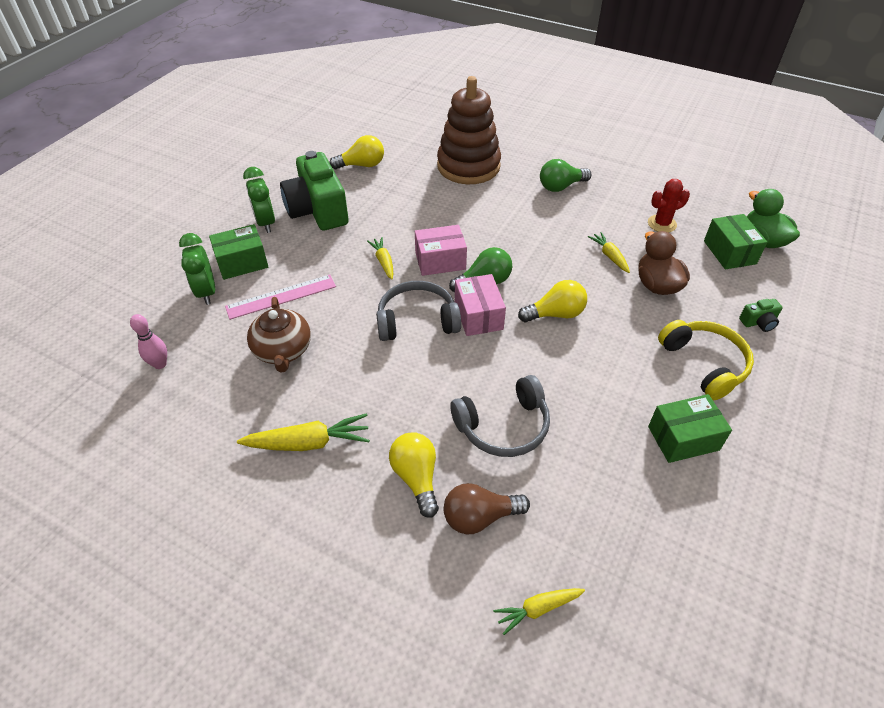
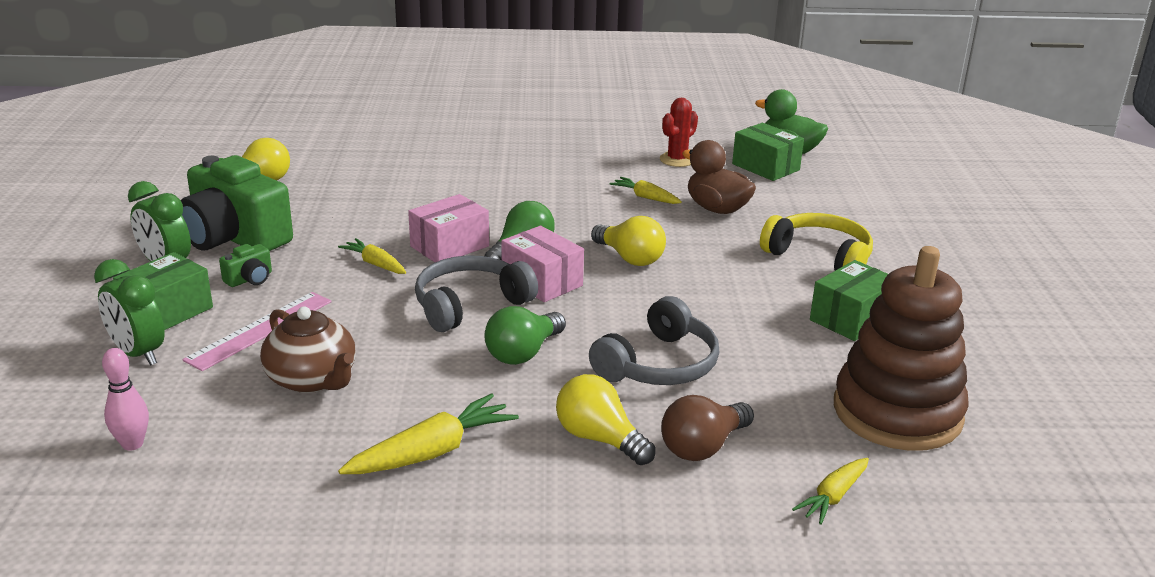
camera: 30 degrees left, 20 degrees down
(468, 166) = (406, 157): brown stacking toy -> brown stacking toy (897, 412)
(555, 314) = (630, 258): yellow light bulb -> yellow light bulb turned 90 degrees clockwise
(561, 186) = (537, 152): green light bulb -> green light bulb (523, 353)
(758, 322) = (841, 213): green camera -> green camera (250, 279)

